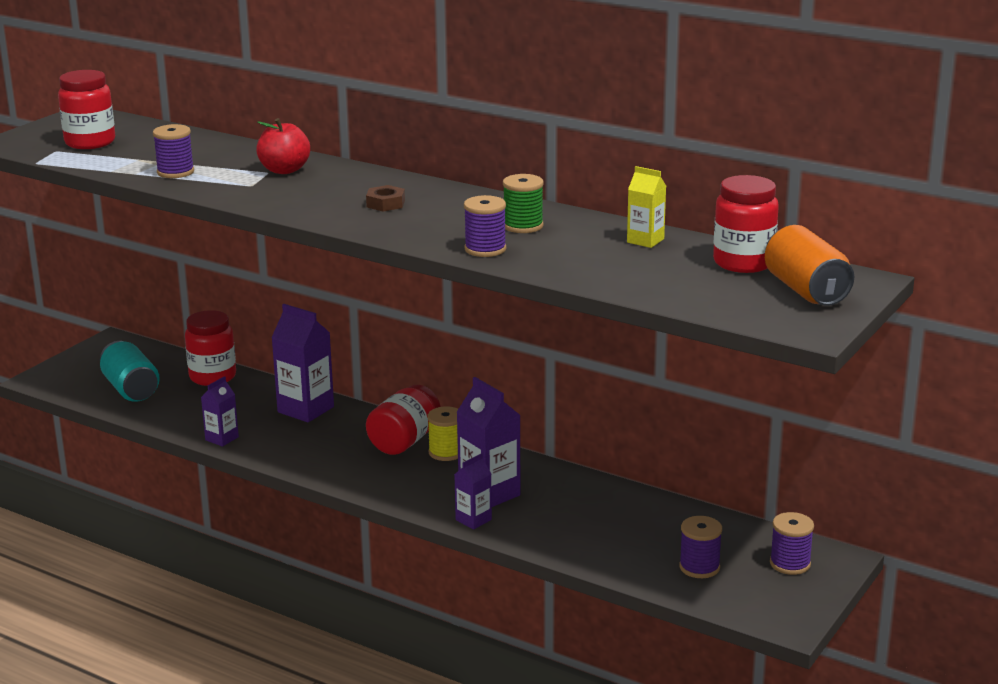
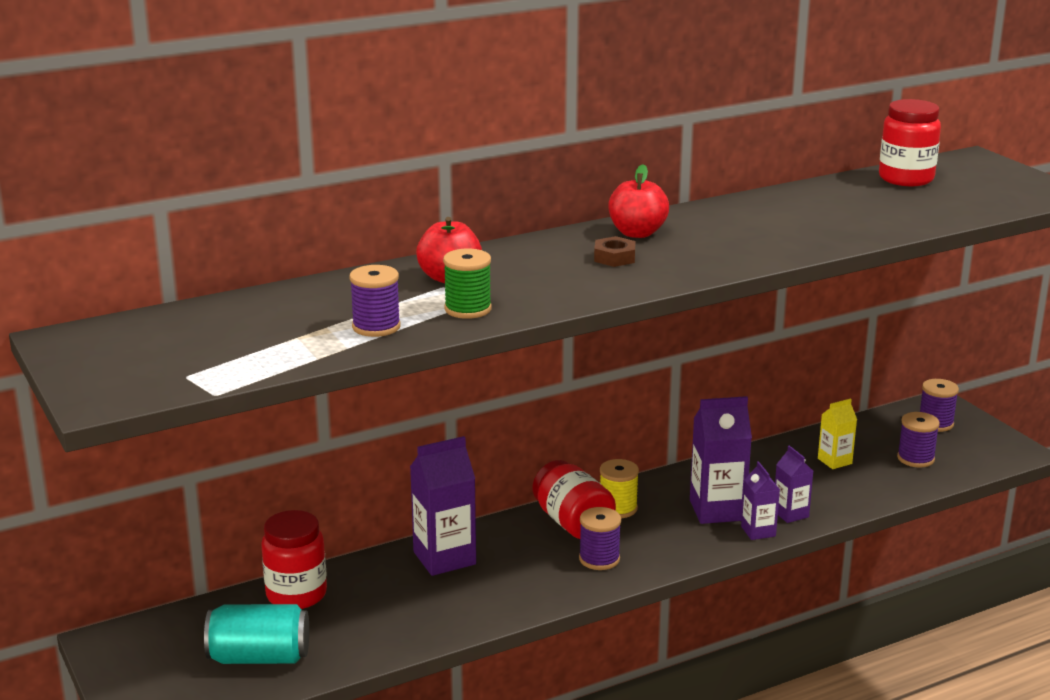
camera: 60 degrees left, 0 degrees up
(90, 142) = (188, 352): red jar -> none
(222, 438) = (455, 625): purple carton -> purple carton (790, 514)
(450, 200) = (637, 233): none -> red apple
(485, 249) = (784, 247): purple spool -> purple spool (599, 559)
(523, 226) = (741, 223): green spool -> green spool (468, 309)
(645, 241) = (824, 194): yellow carton -> yellow carton (834, 461)
(806, 291) = (981, 176): orange can -> none

